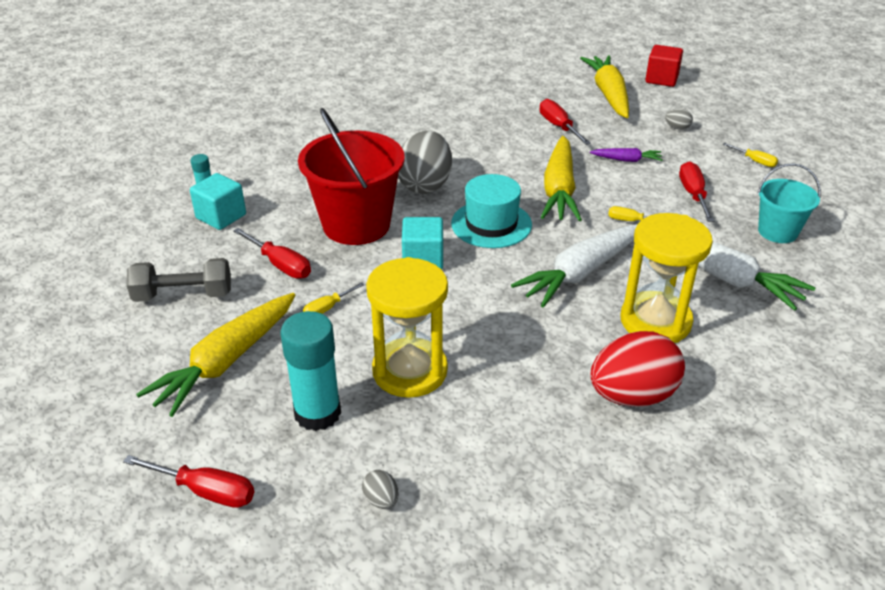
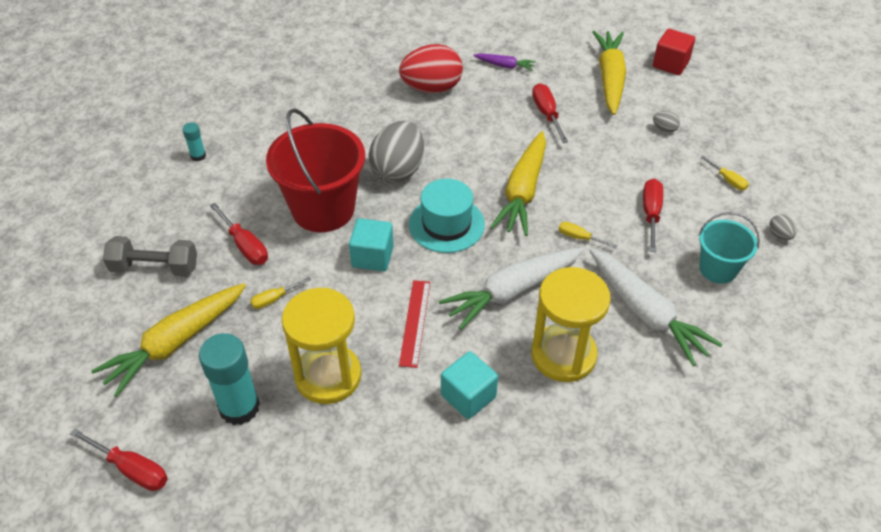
camera: 10 degrees right, 10 degrees up
(221, 216) = (205, 184): turquoise cube -> turquoise cube (468, 396)
(381, 500) = (270, 501): grey egg -> grey egg (779, 235)
(488, 311) = (415, 322): none -> red ruler
(626, 160) = (600, 163): purple carrot -> purple carrot (505, 66)
(632, 396) = (515, 432): red egg -> red egg (431, 88)

